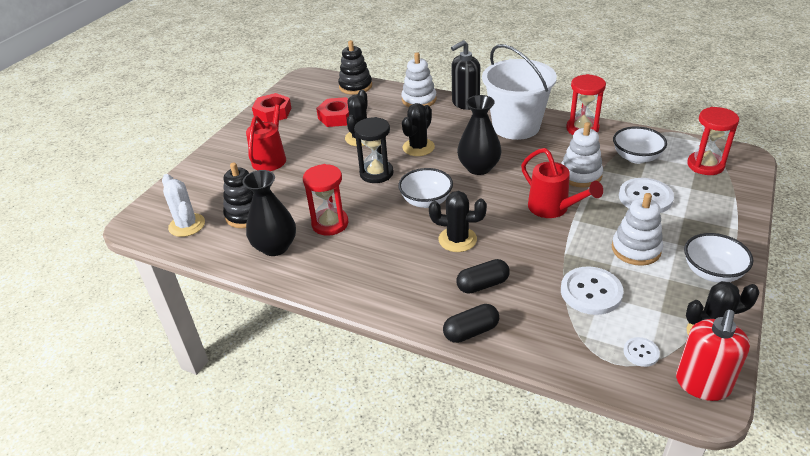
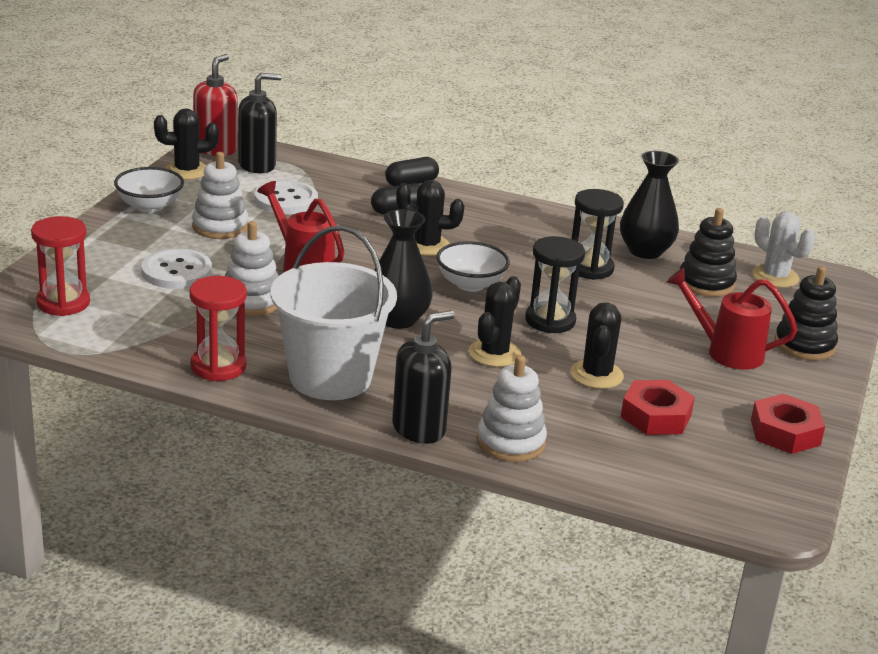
camera: 170 degrees right, 10 degrees down
(271, 158) = (727, 352): red watering can -> red watering can turned 105 degrees clockwise
(330, 224) = (590, 268): red hourglass -> black hourglass
(355, 86) = (652, 484): black stacking toy -> black stacking toy (804, 345)
(636, 157) = (157, 319): white bowl -> none
(641, 353) = (257, 165): white button -> black soap dispenser

